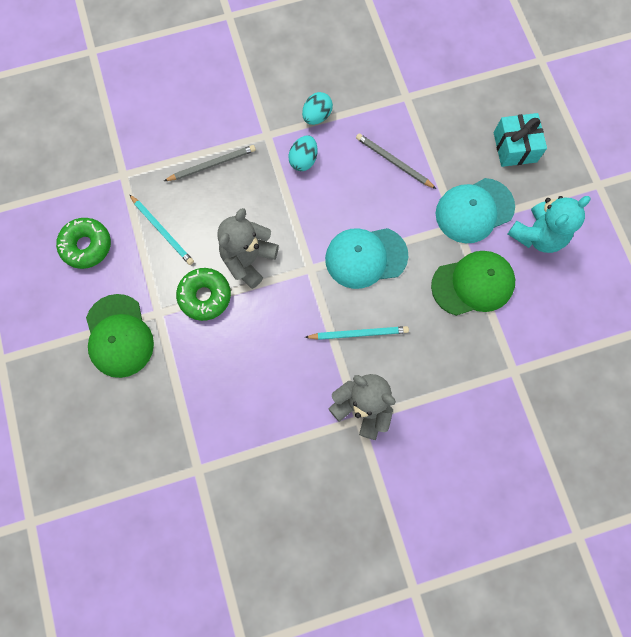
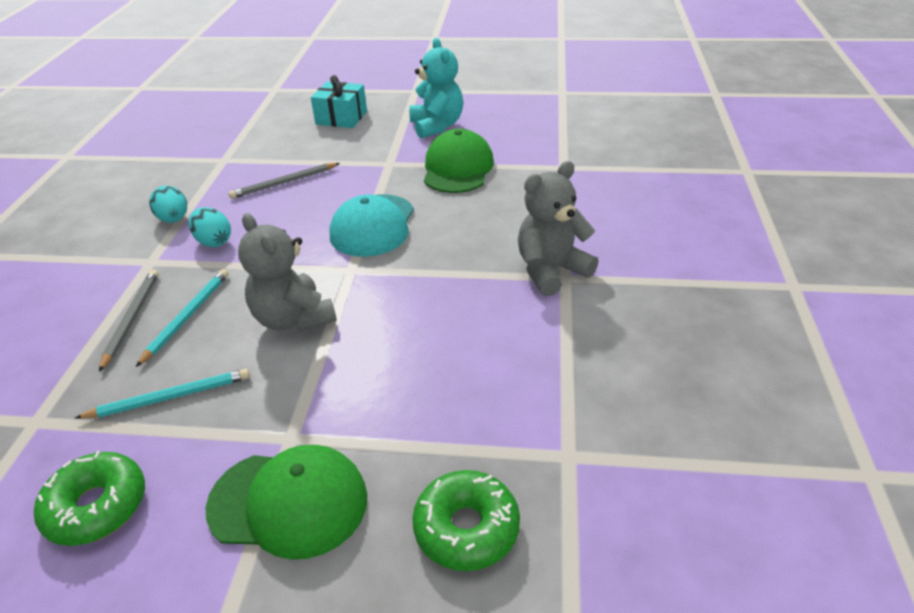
camera: 65 degrees left, 35 degrees down
(205, 296) = (308, 375): green donut -> green donut (466, 528)
(358, 333) = (459, 252): turquoise pencil -> turquoise pencil (187, 317)
(474, 210) = (382, 151): turquoise cap -> none

